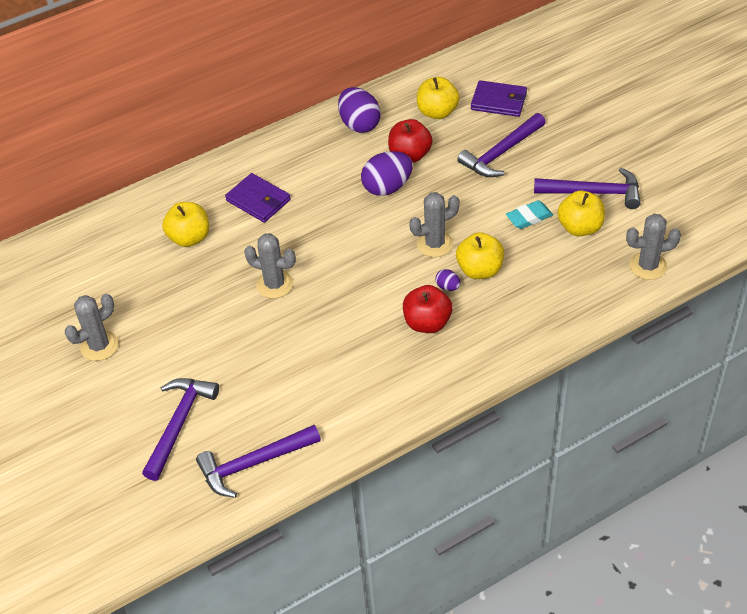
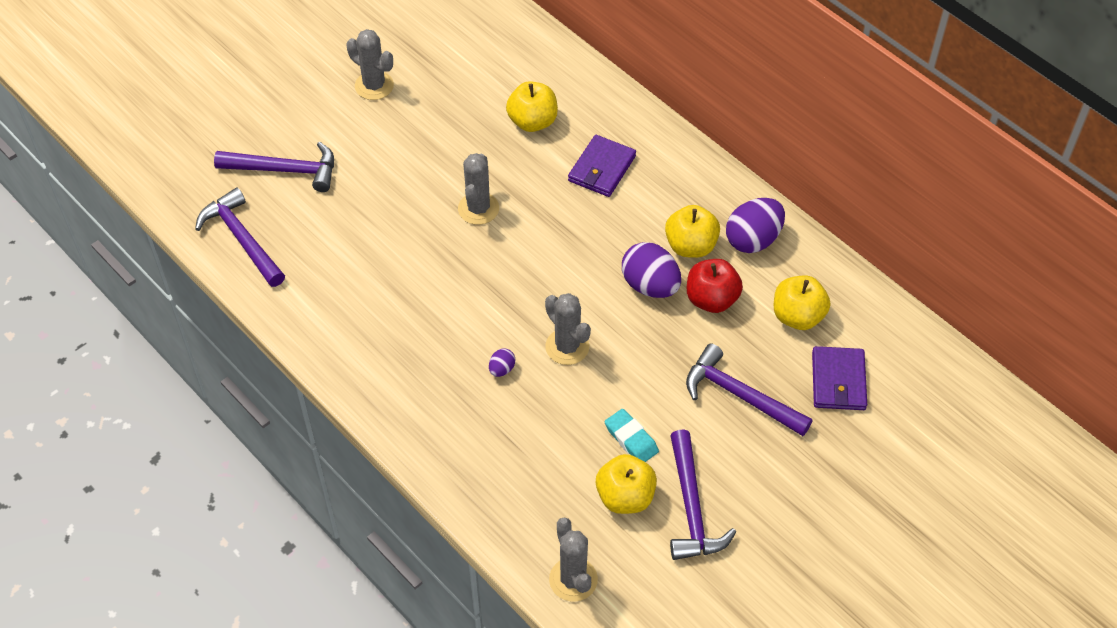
camera: 75 degrees right, 5 degrees up
(427, 323) = (444, 357): red apple -> none
(480, 270) = (534, 398): yellow apple -> yellow apple (690, 246)

